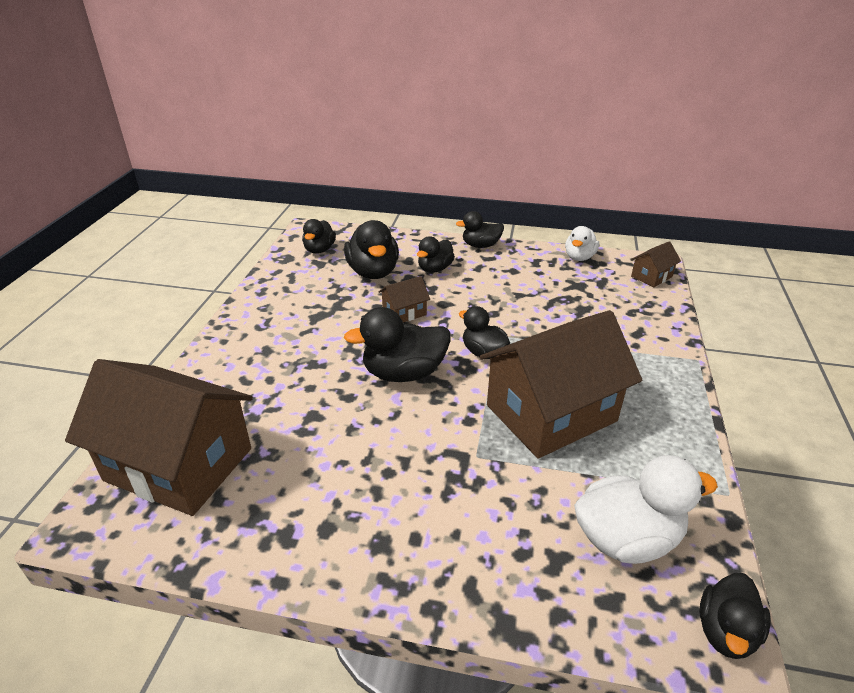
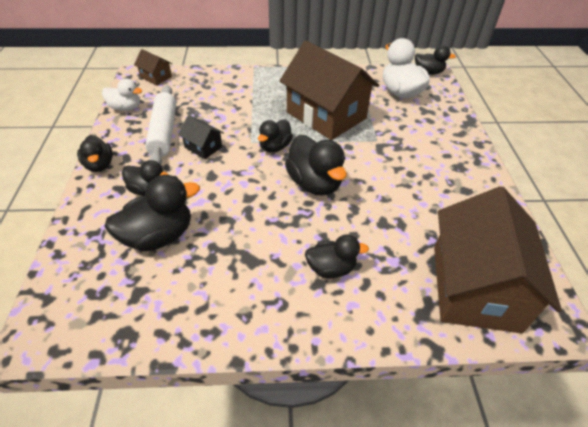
camera: 105 degrees left, 10 degrees up
(319, 250) = (102, 303): black duck -> black duck (331, 268)
(404, 312) = (231, 198): brown house -> none
(495, 301) = (203, 147): none -> black house
(529, 278) = (163, 132): none -> white rolling pin

